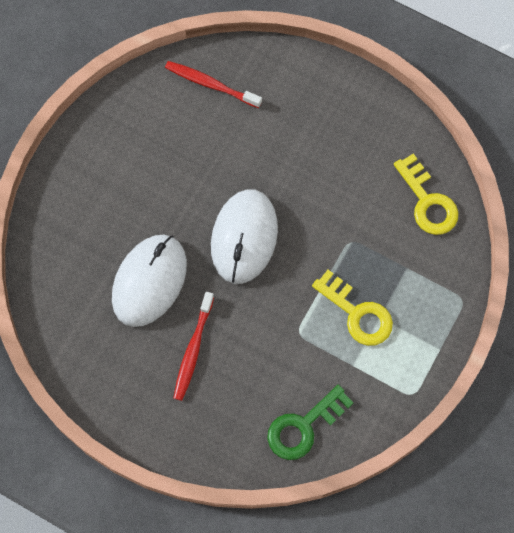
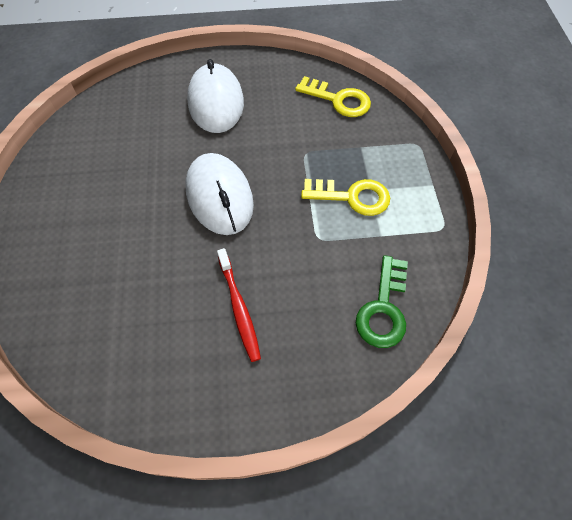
camera: 35 degrees left, 10 degrees down
(149, 281) = (159, 276): white mouse -> white mouse (216, 102)
(211, 84) = (117, 112): red toothbrush -> none

